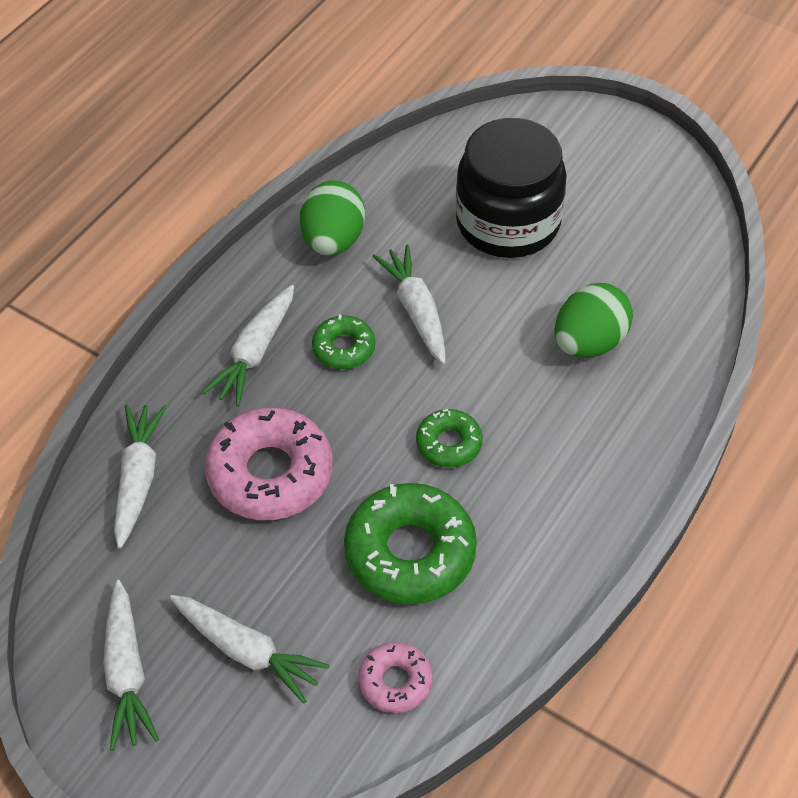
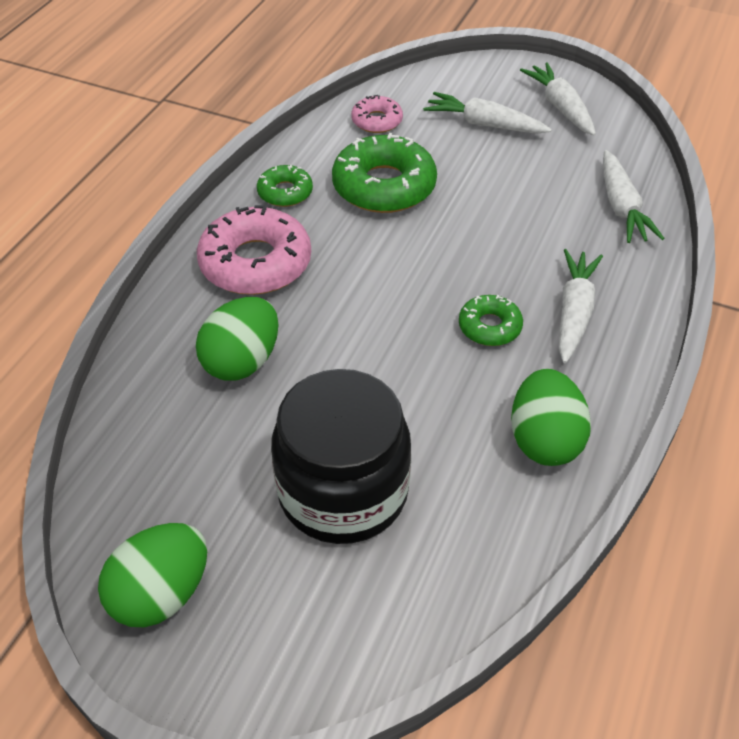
camera: 170 degrees right, 5 degrees down
(270, 473) = (515, 222): pink donut -> pink donut (255, 263)
(416, 311) = (427, 372): white carrot -> none
(449, 443) = (368, 260): green donut -> green donut (285, 192)
(647, 173) = (161, 594): none -> green egg

